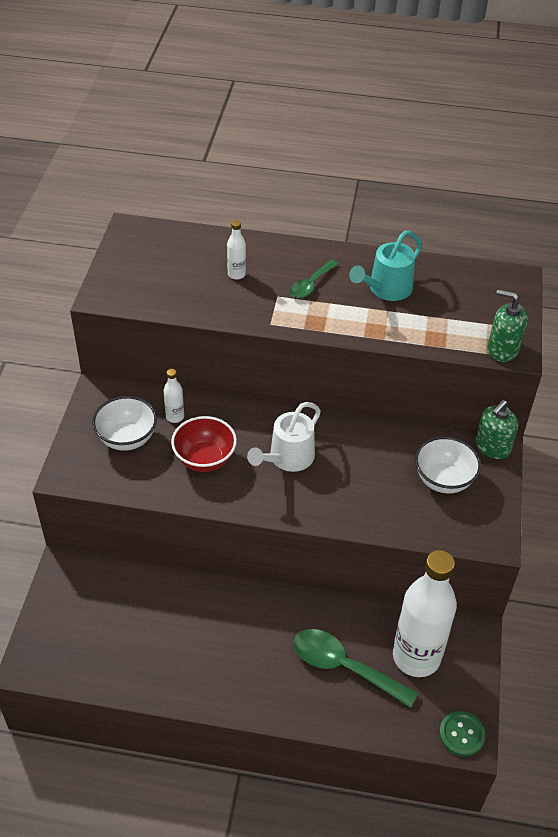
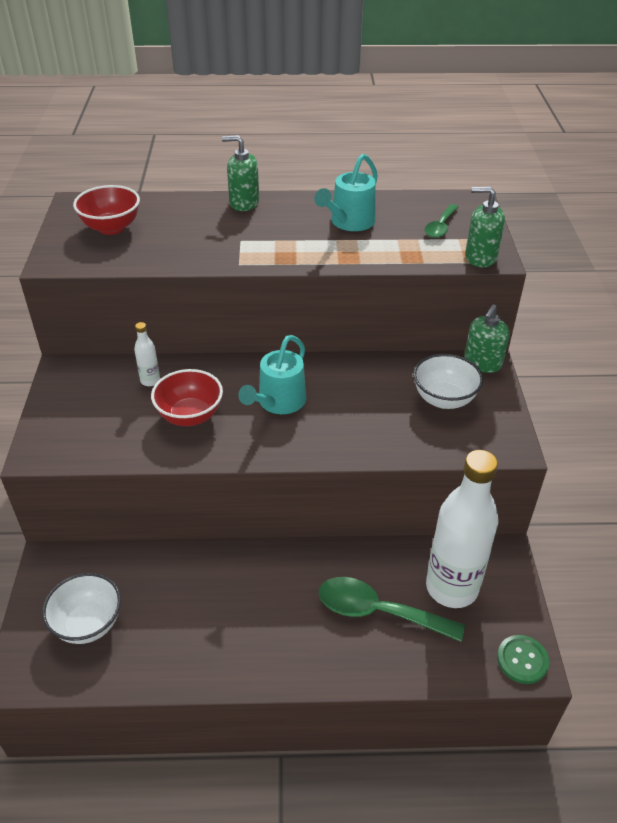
camera: 10 degrees left, 5 degrees down
(127, 438) = (101, 408): white bowl -> white bowl (88, 624)
(160, 264) = (111, 228): none -> red bowl
(236, 274) = (194, 227): white bottle -> none
(287, 458) = (278, 402): white watering can -> turquoise watering can
(289, 251) = (244, 203): none -> green soap dispenser
(310, 285) = (272, 227): green spoon -> green spoon (440, 227)

